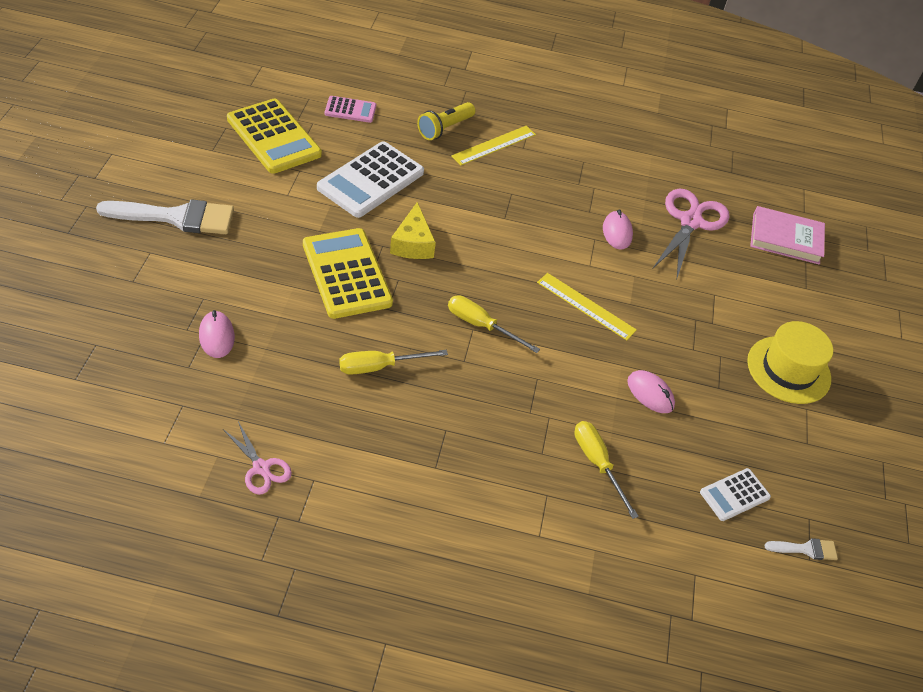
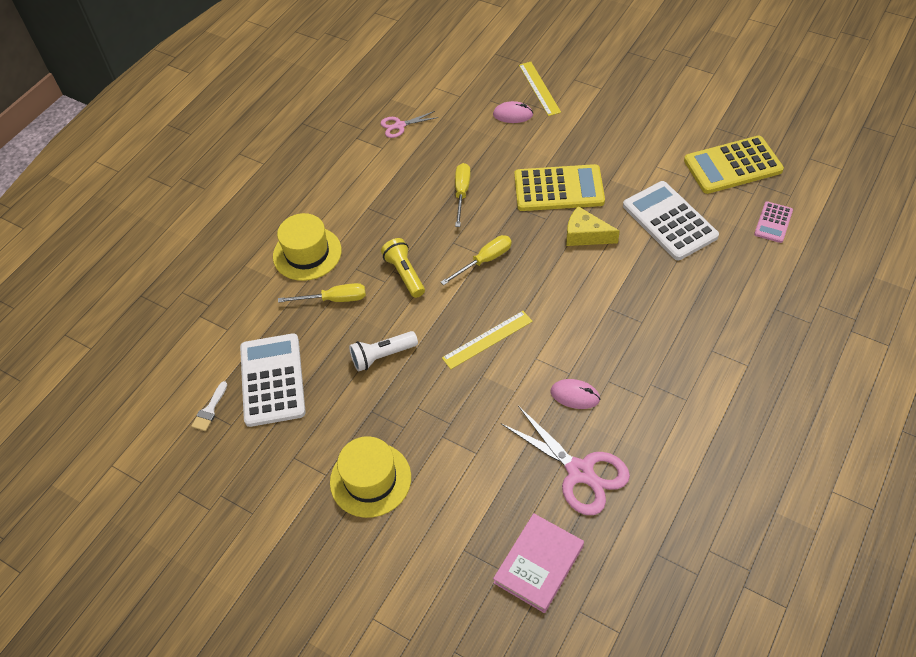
camera: 120 degrees right, 5 degrees up
(177, 217) = (636, 103): white brush -> none
(445, 128) = (744, 290): yellow flashlight -> yellow flashlight (405, 274)
(494, 145) = (716, 325): yellow ruler -> yellow ruler (539, 88)
(539, 518) = (307, 253): none -> yellow hat
(650, 394) = (382, 356): pink mouse -> white flashlight
(734, 495) = (272, 380): white calculator -> white calculator, size x1.92

